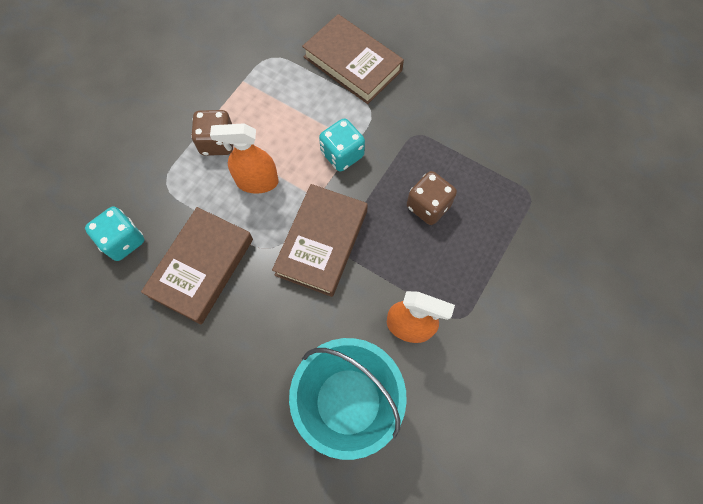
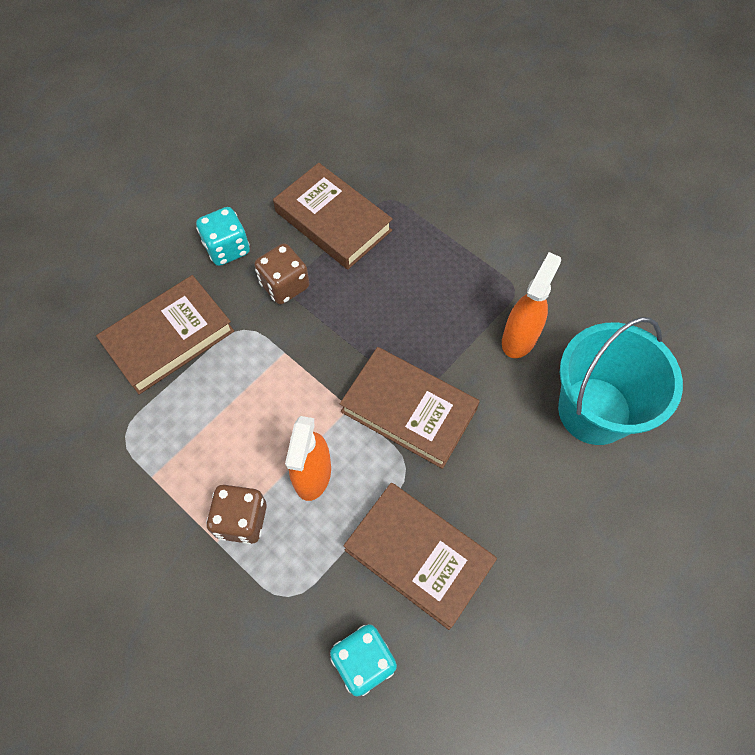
camera: 80 degrees left, 5 degrees down
(342, 154) = (297, 370): turquoise dice -> turquoise dice (227, 248)
(428, 206) = (384, 294): brown dice -> brown dice (284, 285)
(492, 153) = (333, 221): none -> brown book

